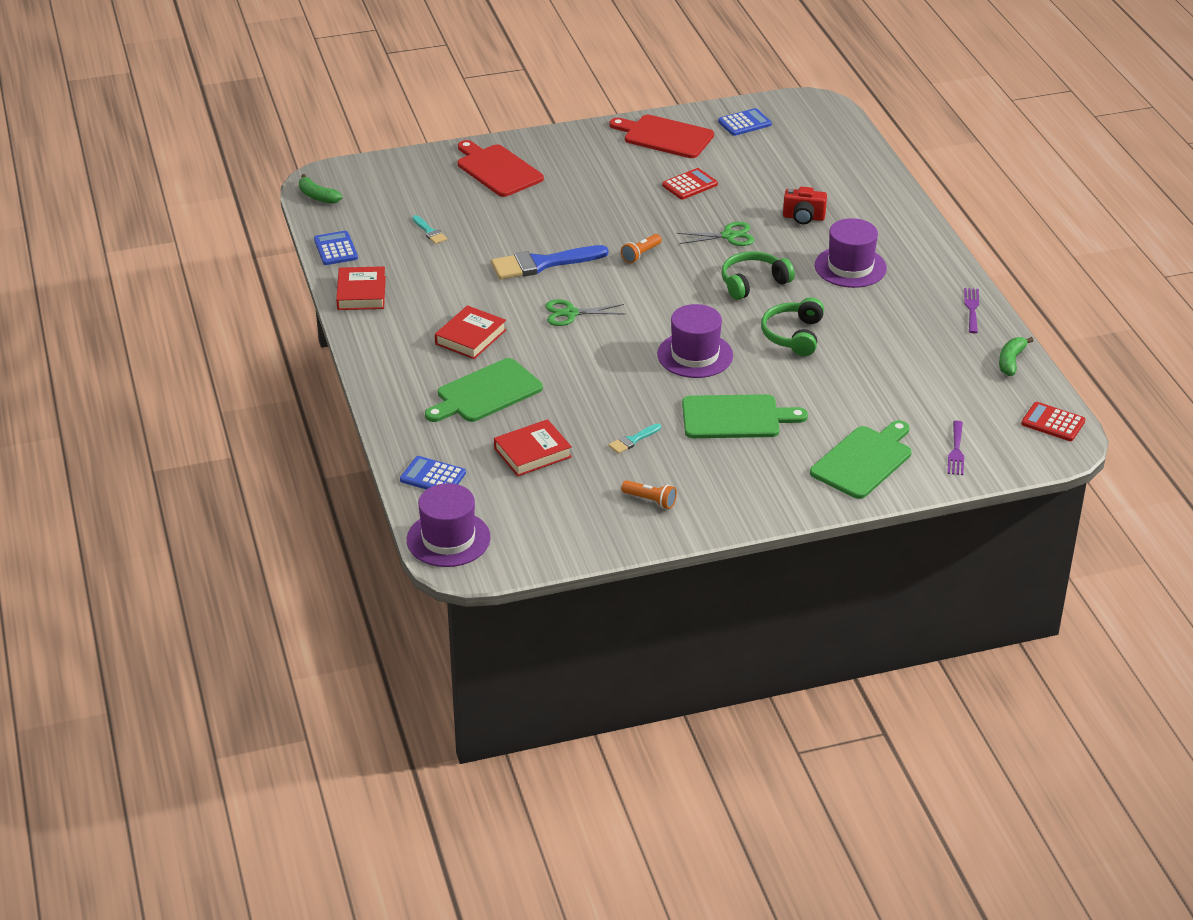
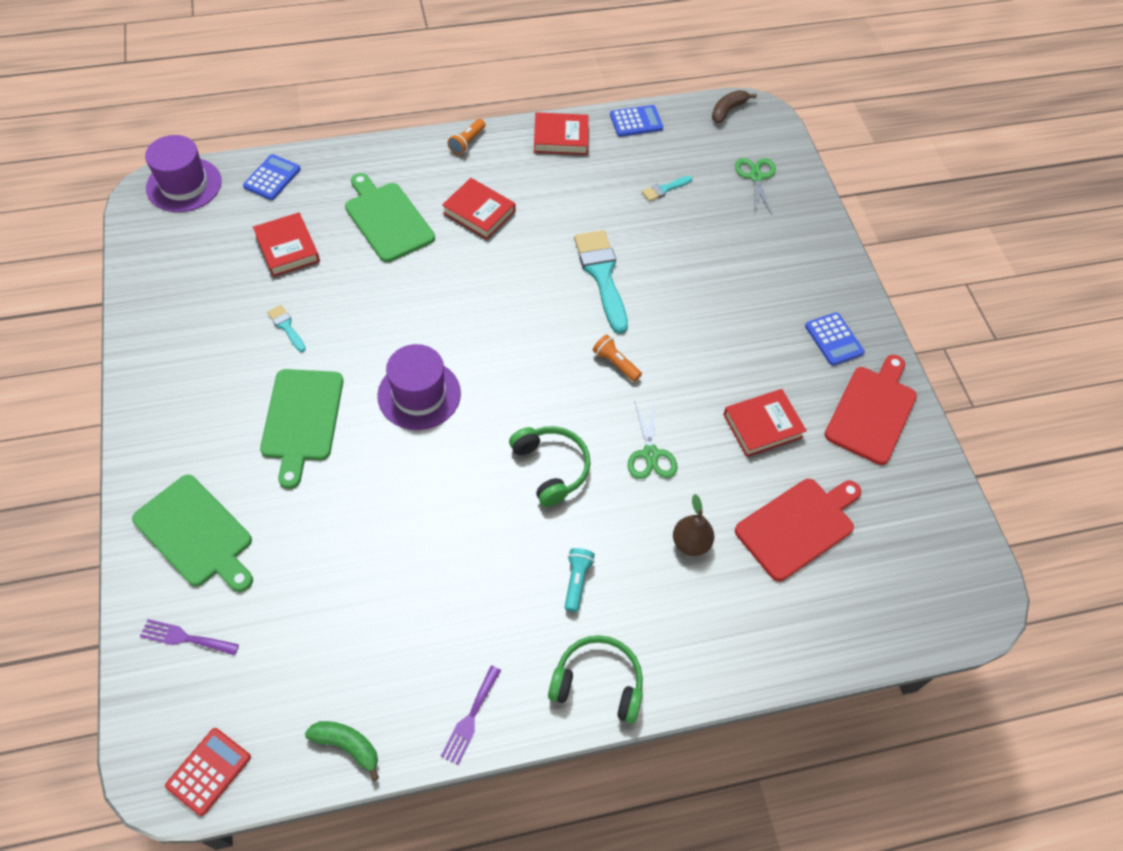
camera: 90 degrees right, 20 degrees up
(317, 196) = (728, 110): green banana -> brown banana
(497, 169) = (786, 248): red cutting board -> red cutting board (798, 526)
(542, 264) = (602, 275): blue brush -> turquoise brush
(570, 313) = (509, 292): green scissors -> green scissors (756, 177)
(650, 500) = (189, 332): orange flashlight -> orange flashlight (467, 142)
(690, 185) = (762, 426): red calculator -> red book
(744, 123) = (916, 504): blue calculator -> blue calculator (834, 339)
(793, 335) = (441, 496): green headphones -> green headphones (598, 682)
(803, 217) = (690, 543): red camera -> brown pear
(850, 267) = (577, 581): purple hat -> turquoise flashlight
(972, 308) = (470, 718): purple fork -> purple fork turned 105 degrees clockwise

